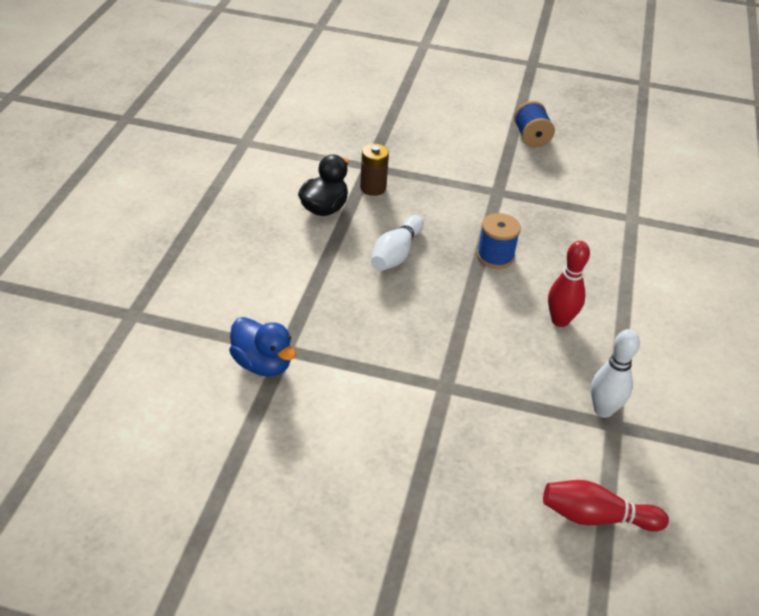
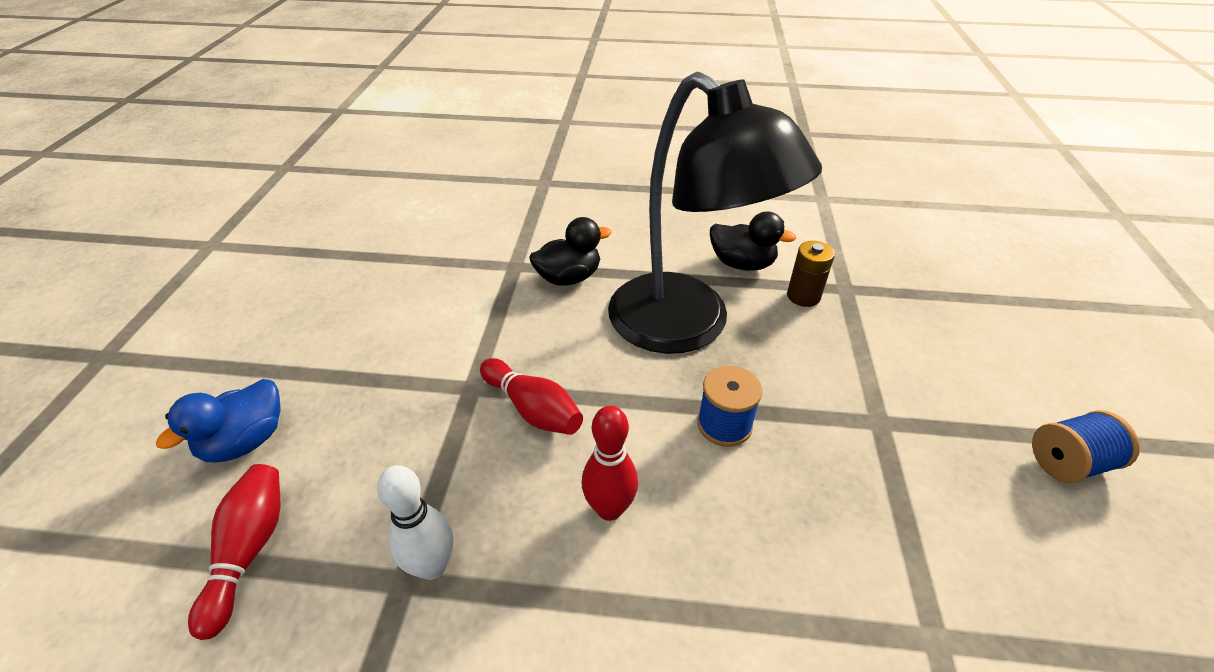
camera: 85 degrees right, 0 degrees up
(262, 364) = (494, 255): blue duck -> blue duck (246, 441)
(314, 313) = (569, 277): none -> black duck
(396, 254) = (686, 327): white bowling pin -> black lamp
(472, 350) = (533, 409): none -> red bowling pin

